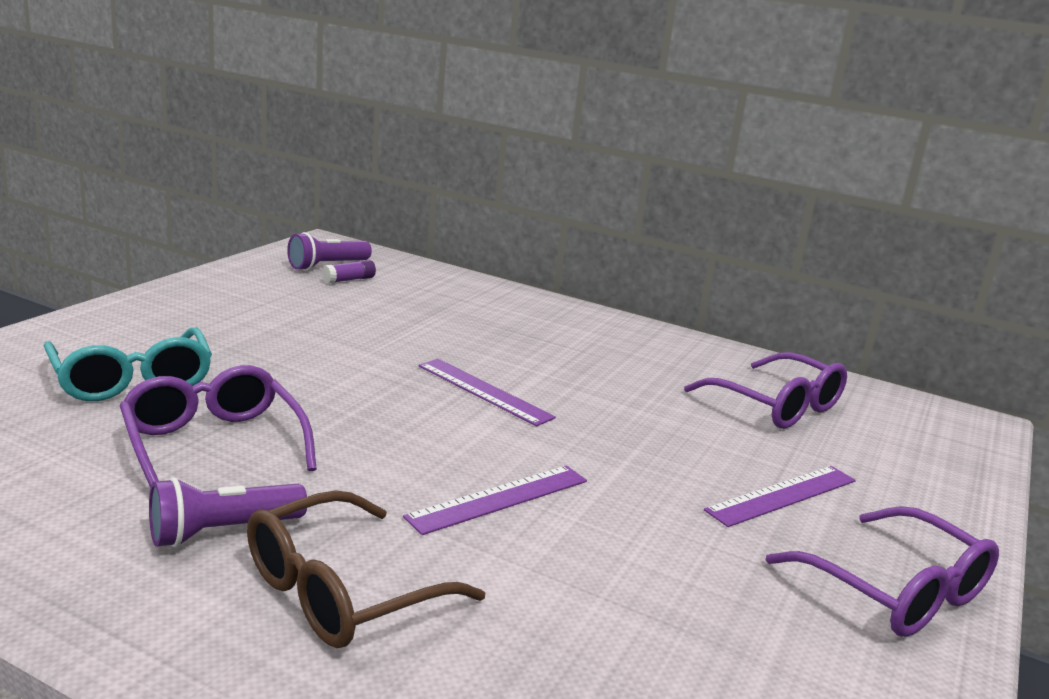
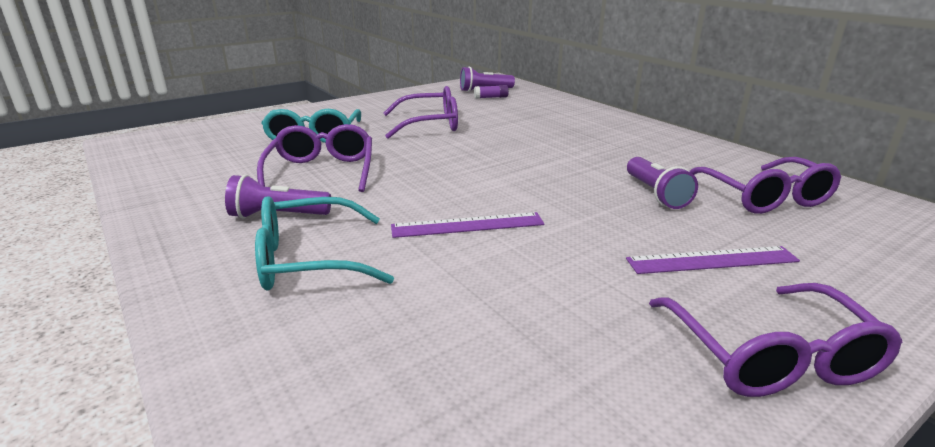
camera: 30 degrees right, 5 degrees up
(301, 339) = (430, 124): none -> purple glasses
(342, 591) = (309, 260): brown glasses -> turquoise glasses
(484, 391) = (521, 162): purple ruler -> none
(671, 417) = (656, 194): none -> purple flashlight

